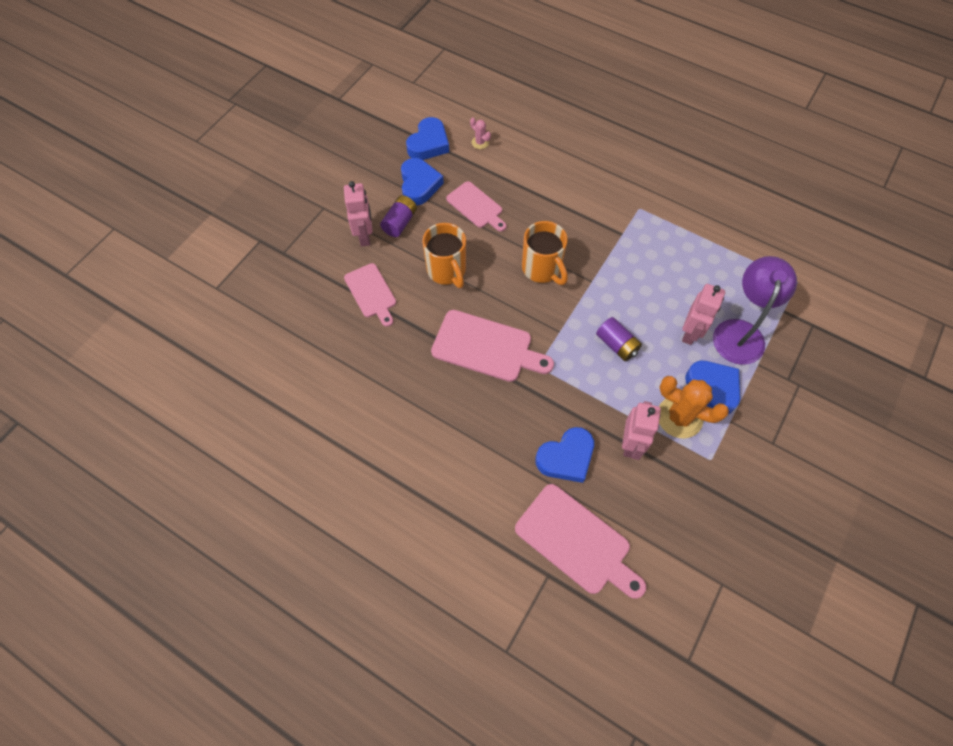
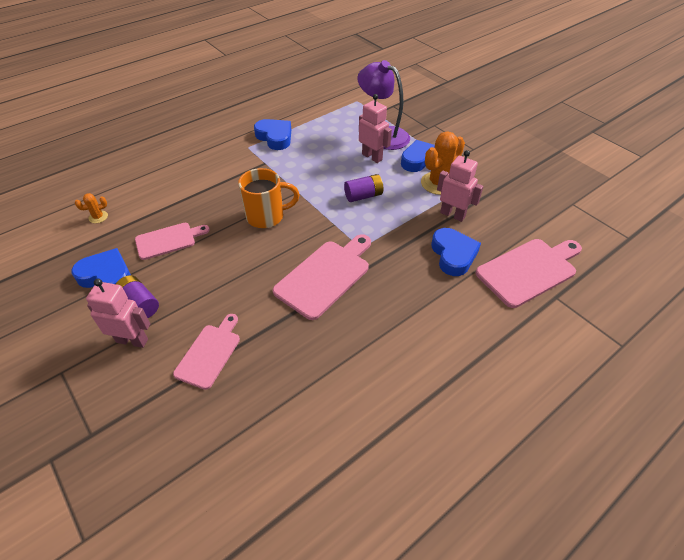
camera: 70 degrees left, 15 degrees down
(371, 293) = (209, 353): pink cutting board -> pink cutting board turned 60 degrees counterclockwise
(428, 144) = (63, 254): blue heart -> blue heart (275, 137)
(447, 271) = (225, 282): orange mug -> none
(480, 142) = (98, 217): pink cactus -> orange cactus

